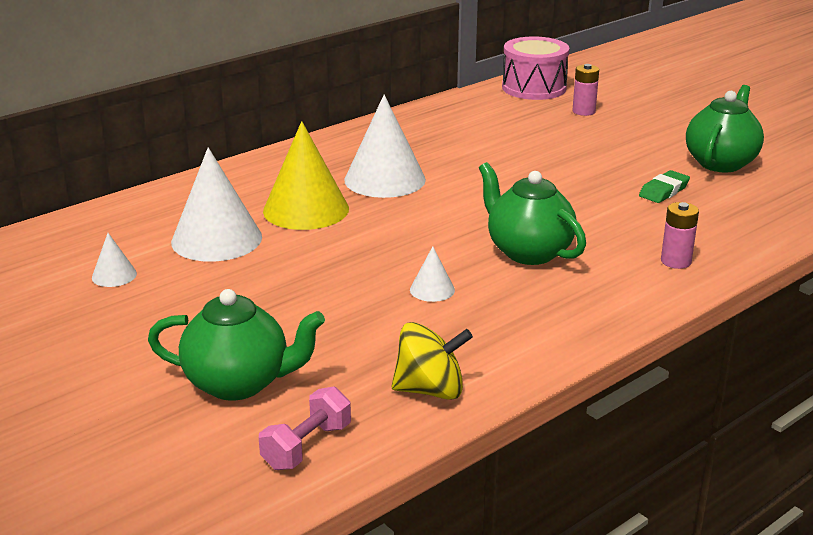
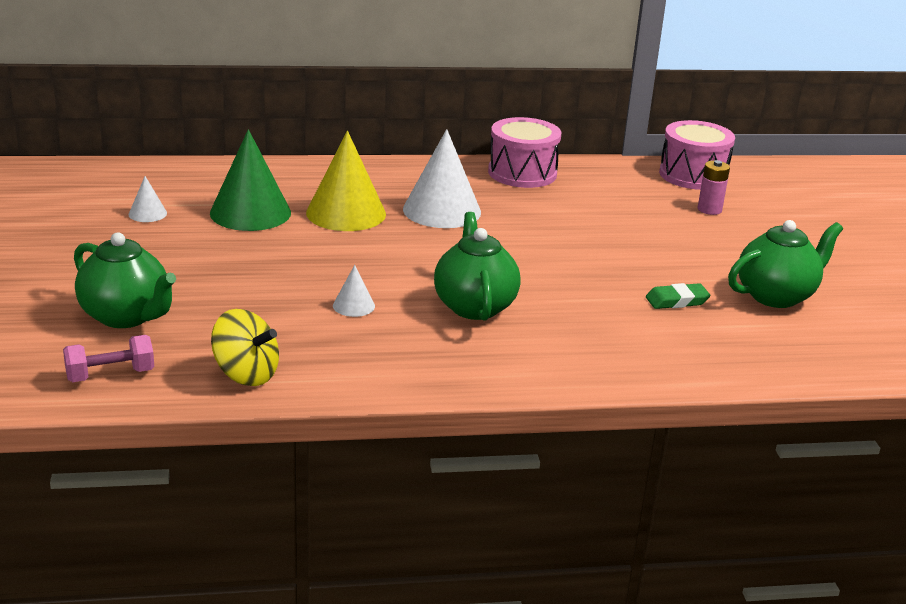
camera: 30 degrees right, 0 degrees up
(216, 239) = (250, 212): white cone -> green cone
(404, 126) = (522, 173): none -> pink drum
(676, 261) = (592, 360): pink battery -> none

